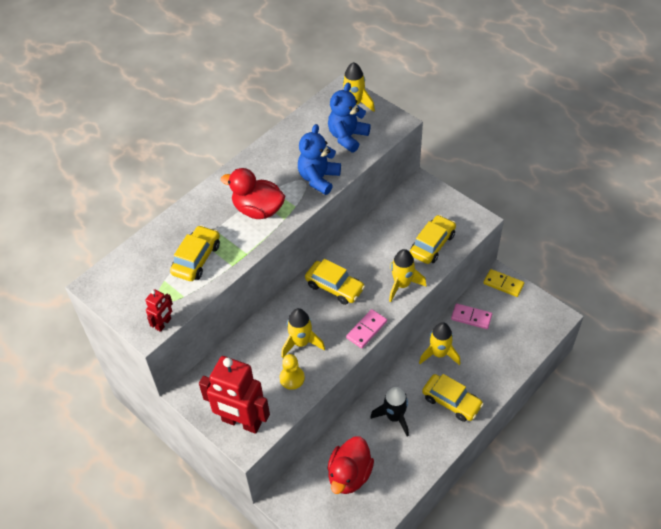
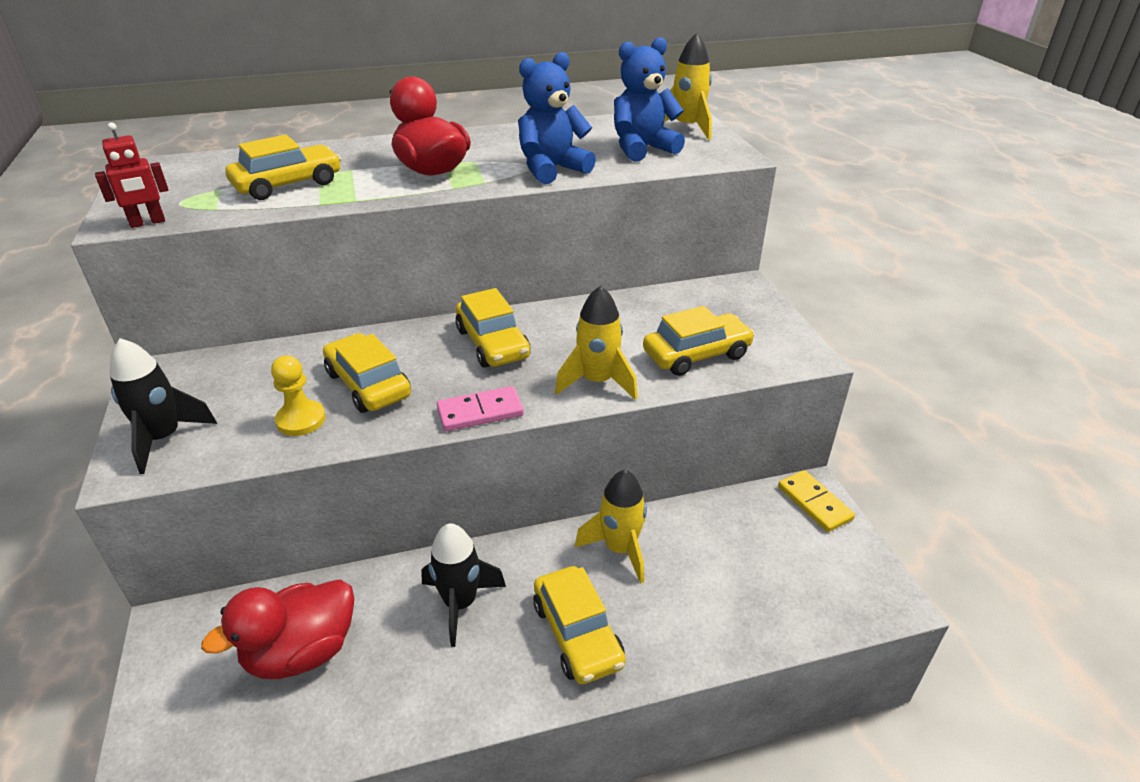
camera: 30 degrees right, 15 degrees down
(241, 422) = (164, 438): red robot -> black rocket
(301, 343) = (368, 384): yellow rocket -> yellow car
(471, 317) = (719, 524): pink domino -> none

